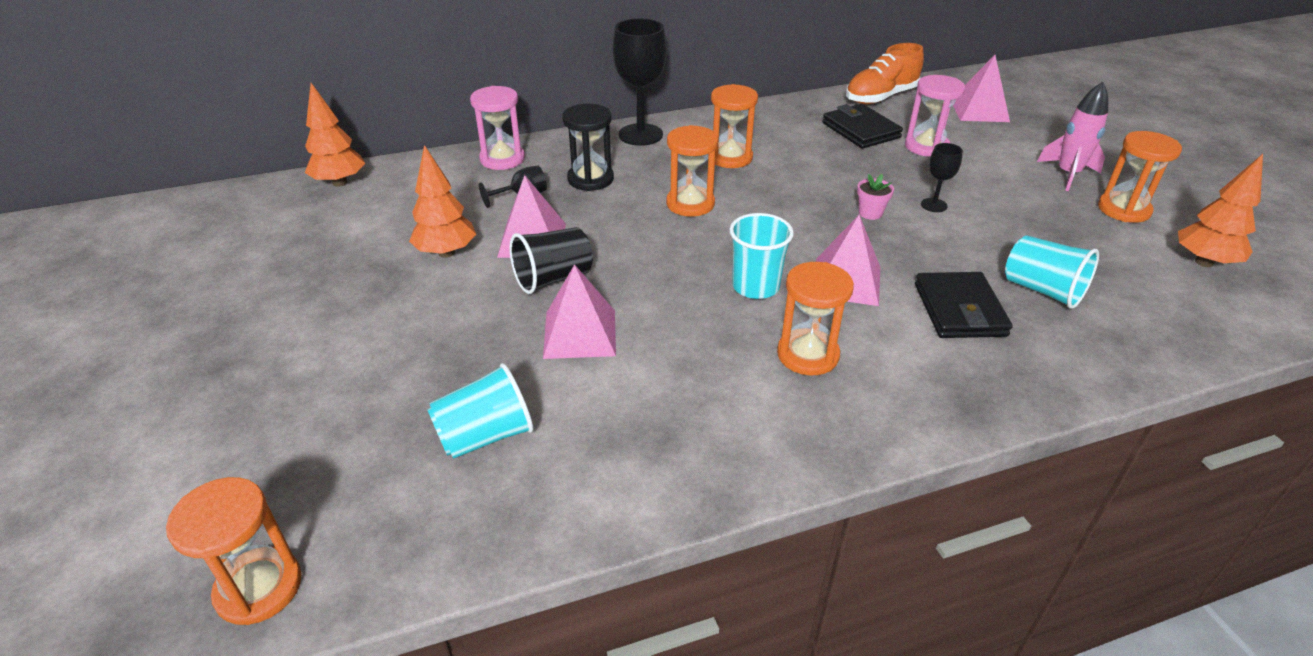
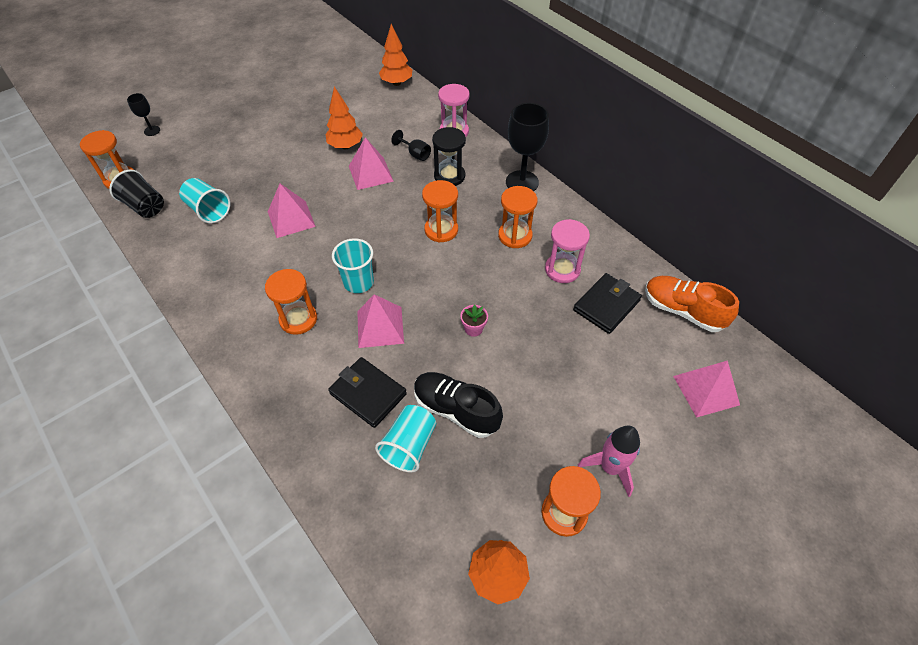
camera: 70 degrees right, 15 degrees up
(553, 279) = (336, 194): black cup -> black cup (145, 206)
(926, 146) = (603, 354): pink hourglass -> pink hourglass (562, 269)
(933, 205) = (504, 367): black goblet -> black goblet (152, 131)
(959, 310) = (368, 394): black wallet -> black wallet turned 60 degrees clockwise
(991, 248) = (456, 410): none -> black shoe

